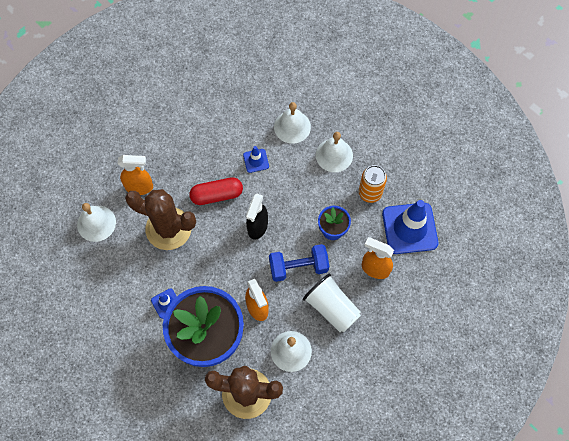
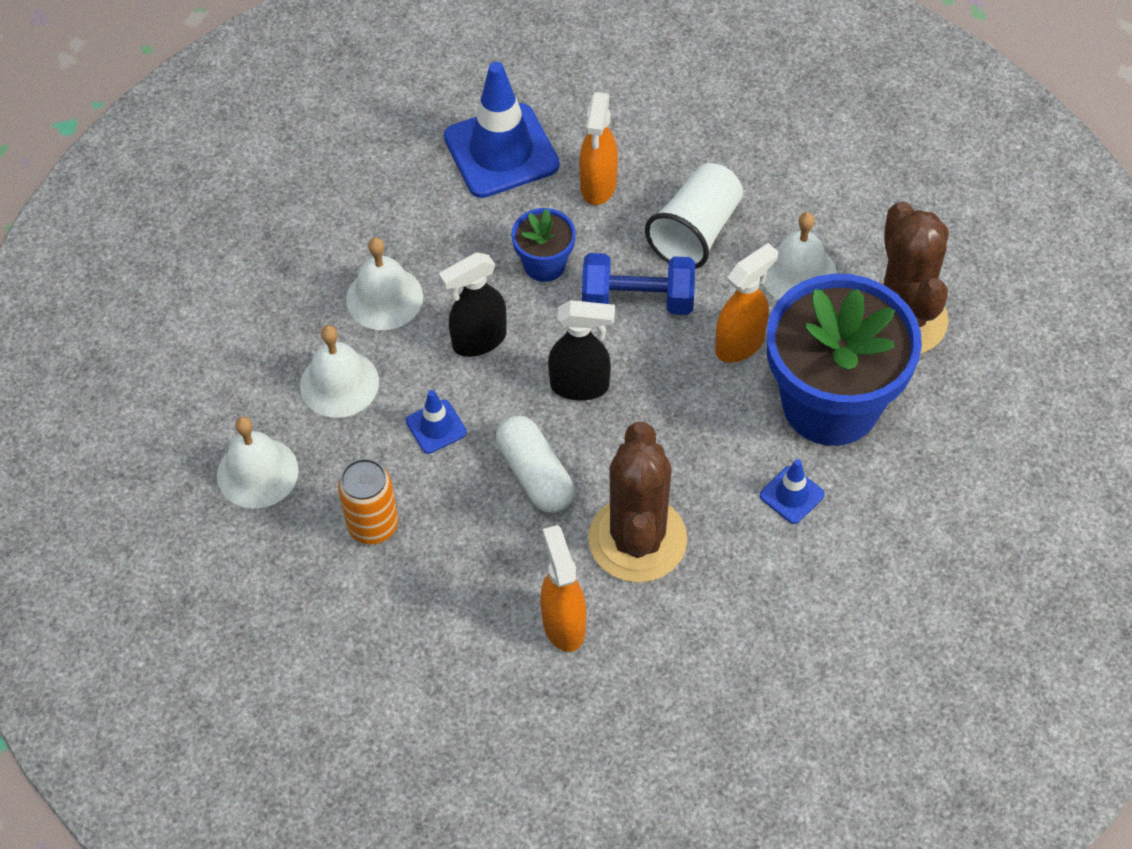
camera: 105 degrees left, 10 degrees down
(96, 223) = (673, 681): white bell -> white bell (257, 472)
(217, 195) = (535, 474): red capsule -> white capsule
(297, 189) = (478, 340): none -> black spray bottle
(298, 267) = (638, 300): blue dumbbell -> blue dumbbell turned 60 degrees counterclockwise
(370, 193) = (449, 224): orange can -> orange can (373, 525)

